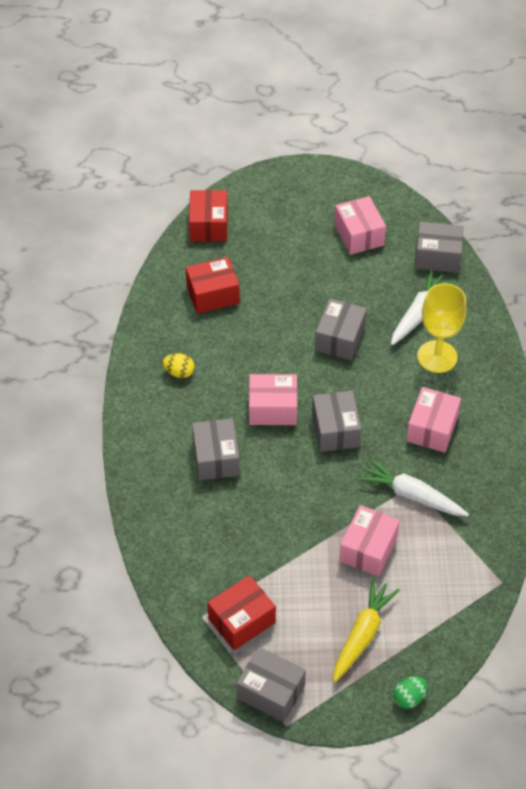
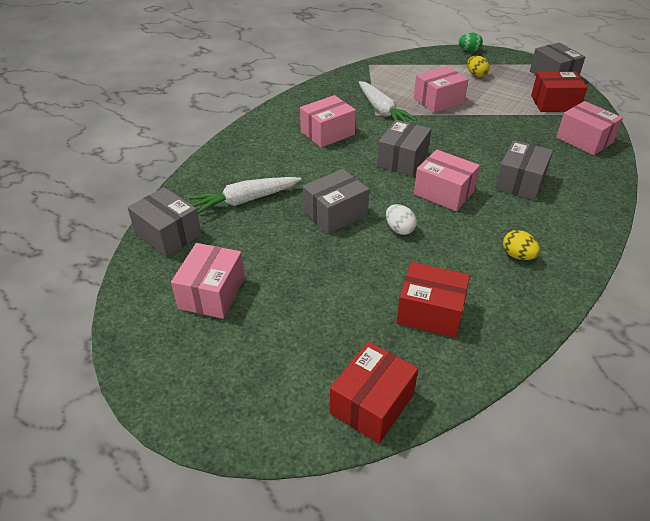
camera: 145 degrees left, 10 degrees down
(183, 562) = (584, 140): none -> pink box
(280, 350) = (399, 229): none -> white egg
(362, 635) = (476, 75): yellow carrot -> yellow egg
(437, 357) = (269, 167): yellow goblet -> none

